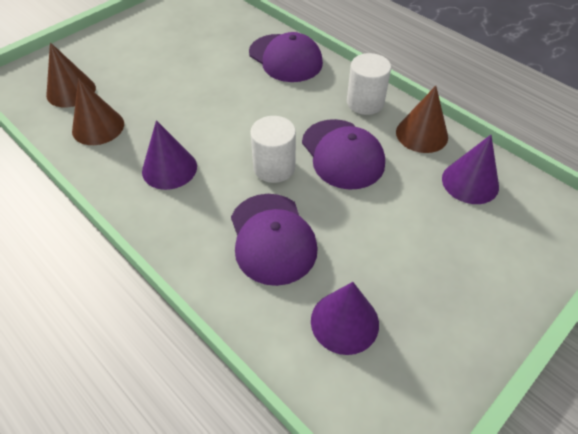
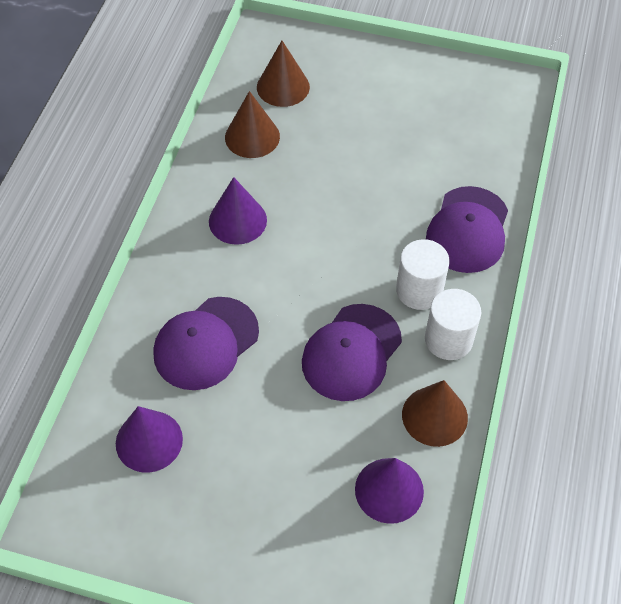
camera: 60 degrees right, 5 degrees up
(274, 167) = (293, 302): white cylinder -> white cylinder (419, 290)

